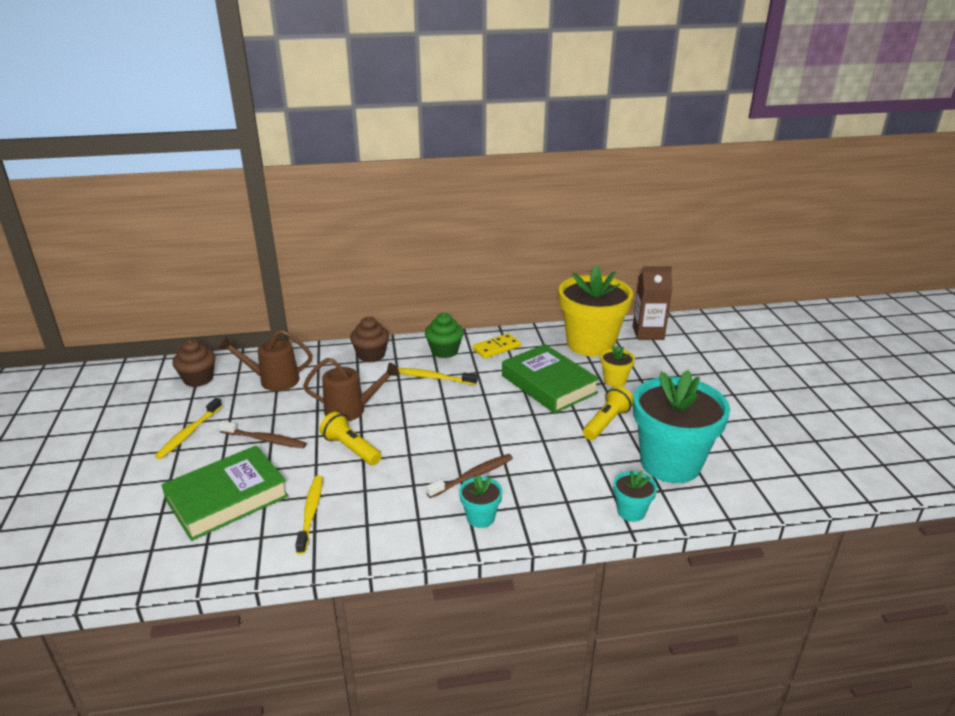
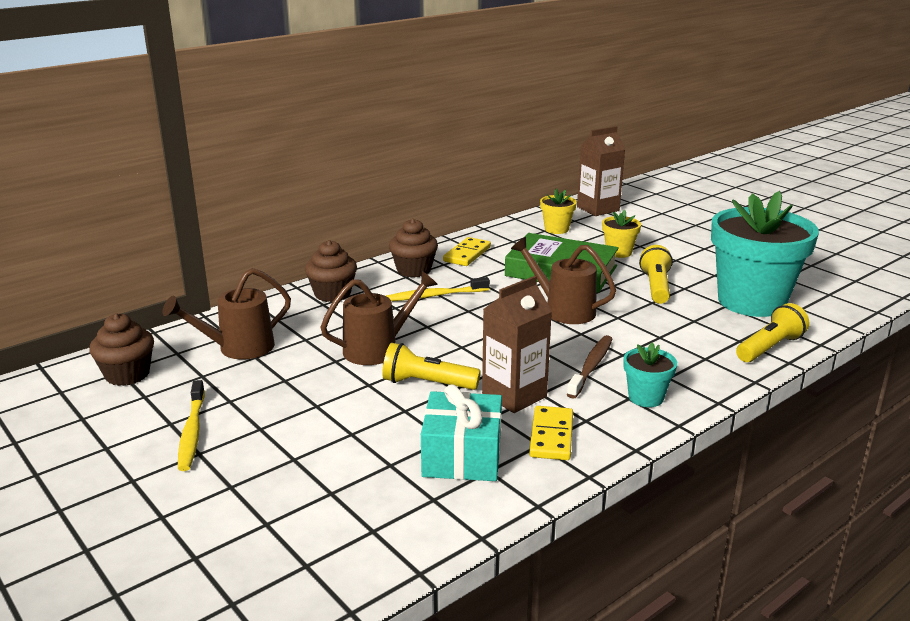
camera: 30 degrees left, 5 degrees down
(227, 498) = (338, 478): green book -> none
(265, 440) = (308, 407): brown toothbrush -> none
(311, 513) = (462, 456): yellow toothbrush -> turquoise gift
(381, 522) = (551, 436): none -> yellow domino
(394, 479) = (514, 395): none -> brown carton
(444, 351) = (414, 270): green cupcake -> brown cupcake
(509, 420) = (563, 310): none -> brown watering can
(590, 344) = (556, 229): yellow flower pot -> yellow flower pot, size x0.43
(631, 511) = (769, 347): turquoise flower pot -> yellow flashlight

